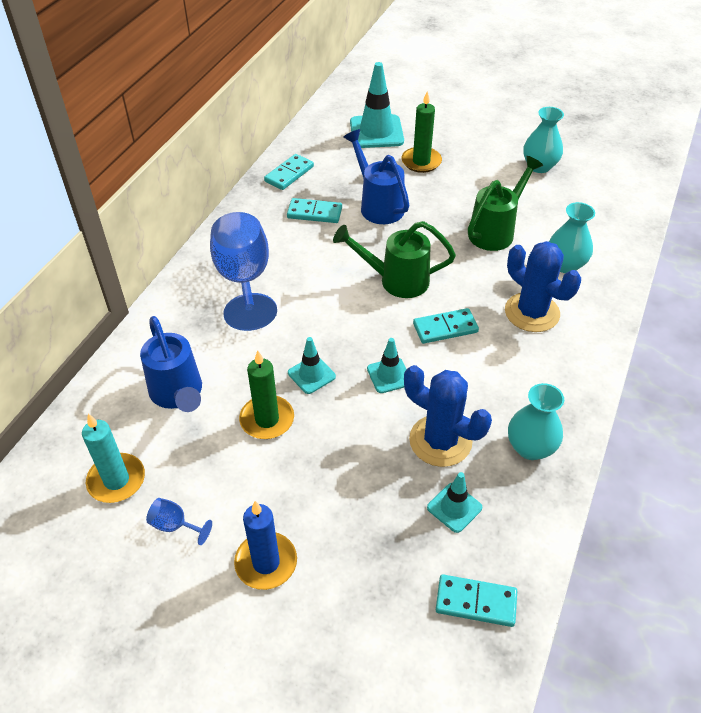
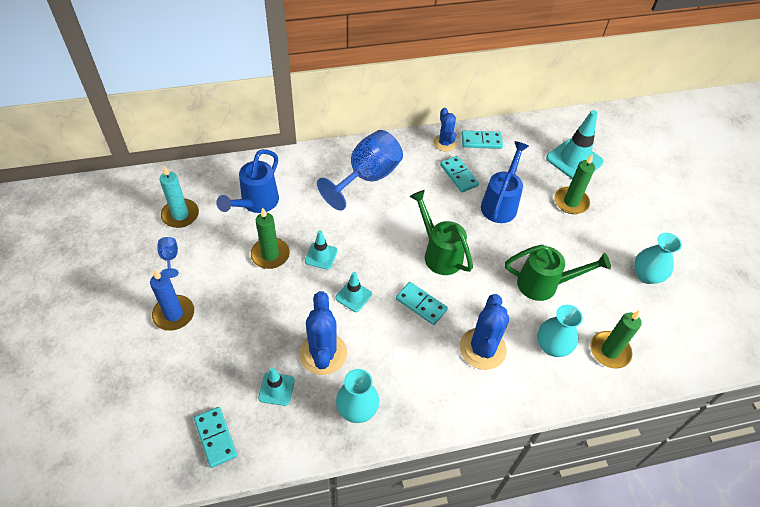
camera: 50 degrees right, 5 degrees up
(263, 199) = (444, 143): none -> blue cactus
(597, 233) = (609, 351): none -> green candle

